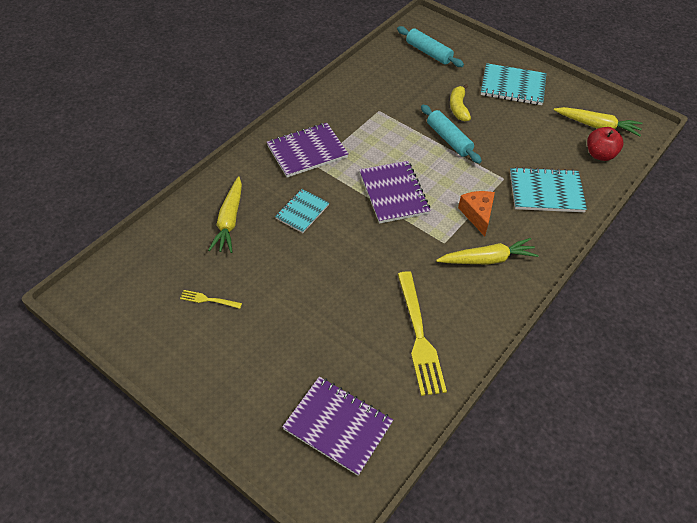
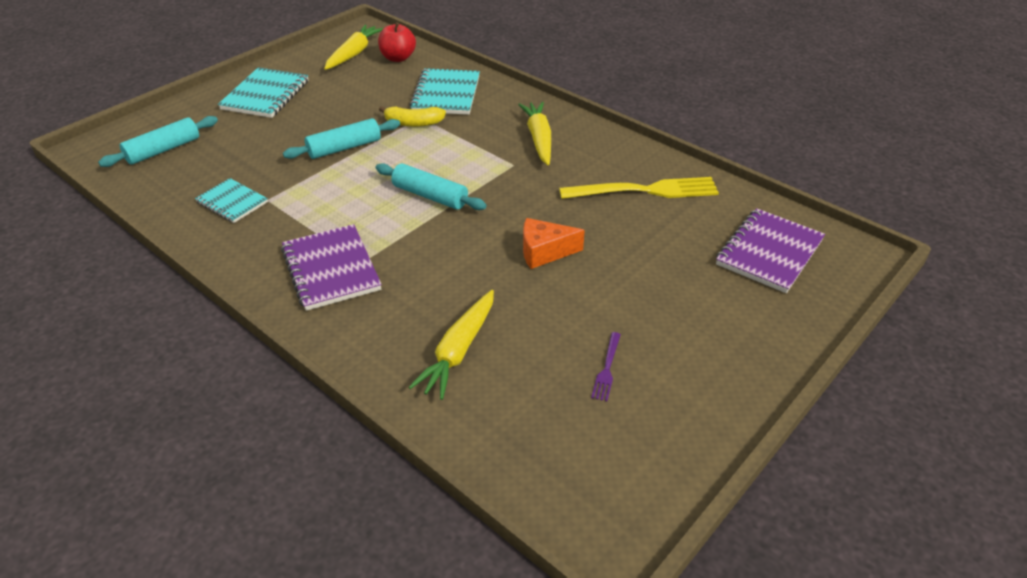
camera: 85 degrees left, 10 degrees down
(208, 300) = (607, 369): yellow fork -> purple fork
(229, 221) = (458, 351): yellow carrot -> yellow carrot turned 105 degrees clockwise
(302, 212) = (451, 275): turquoise notebook -> turquoise notebook (232, 202)
(393, 193) = (430, 196): purple notebook -> turquoise rolling pin
(458, 108) = (288, 136): yellow banana -> yellow banana (413, 123)
(477, 215) = (474, 139): orange cheese -> orange cheese (544, 252)

